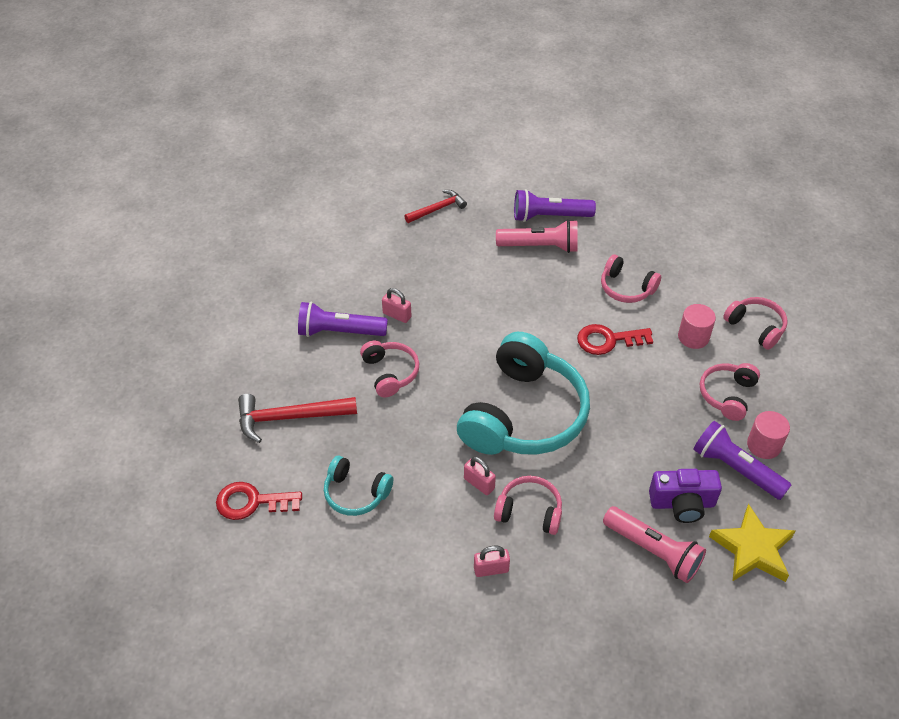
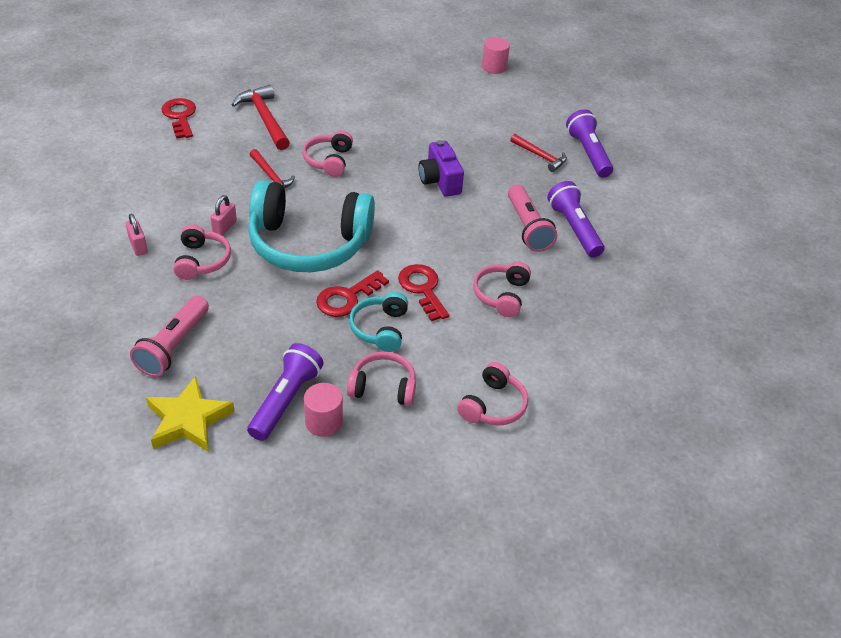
camera: 70 degrees right, 5 degrees down
(339, 331) = (363, 127): purple flashlight -> purple flashlight (588, 153)
(356, 493) = (199, 163): turquoise headphones -> turquoise headphones (380, 329)
(390, 373) = (329, 160): pink headphones -> pink headphones turned 135 degrees clockwise
(397, 315) = (396, 154): pink padlock -> none
(402, 429) = (271, 176): none -> red hammer
(609, 398) = (347, 298): none -> red key
(682, 504) = (232, 362): purple camera -> purple camera (440, 181)
(693, 337) = (455, 353): pink cylinder -> pink cylinder (494, 67)

